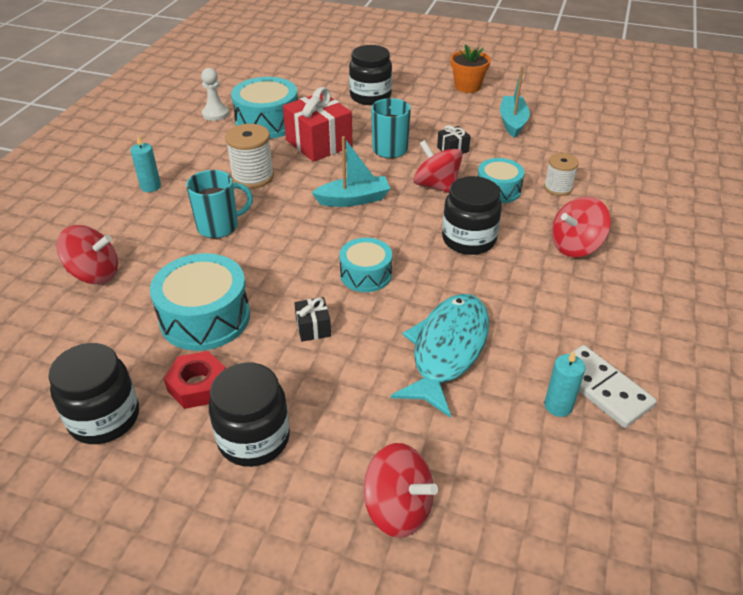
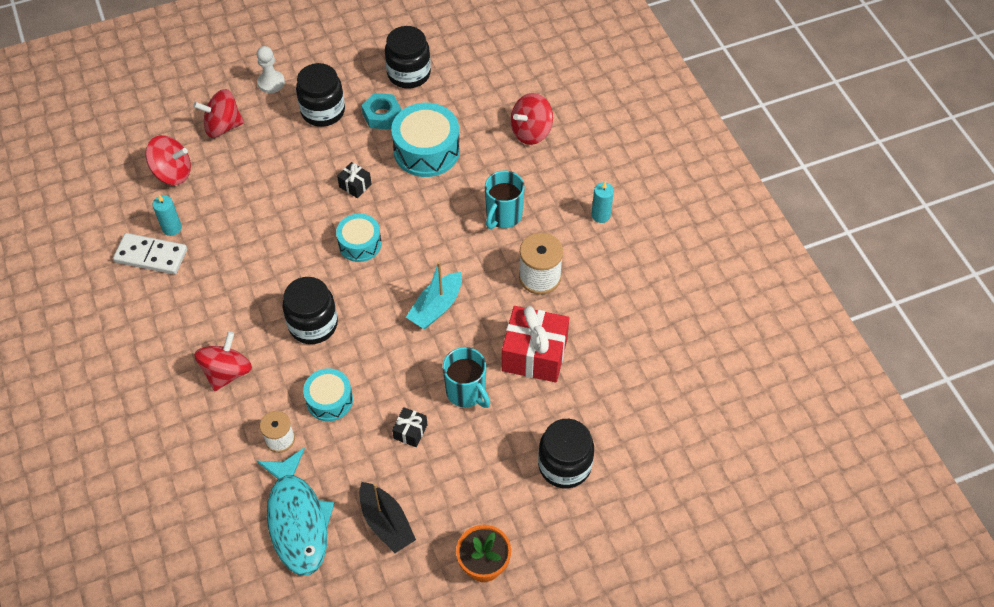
camera: 140 degrees right, 15 degrees up
(198, 385) = (382, 115): red nut -> turquoise nut
(215, 114) = (670, 329): white pawn -> white pawn (271, 83)
(267, 122) = (612, 351): turquoise drum -> none
(436, 186) = (385, 369): red spinning top -> red spinning top (172, 173)
(447, 350) = (261, 222): turquoise fish -> turquoise fish (297, 520)
(512, 122) = (386, 523): turquoise boat -> black boat

